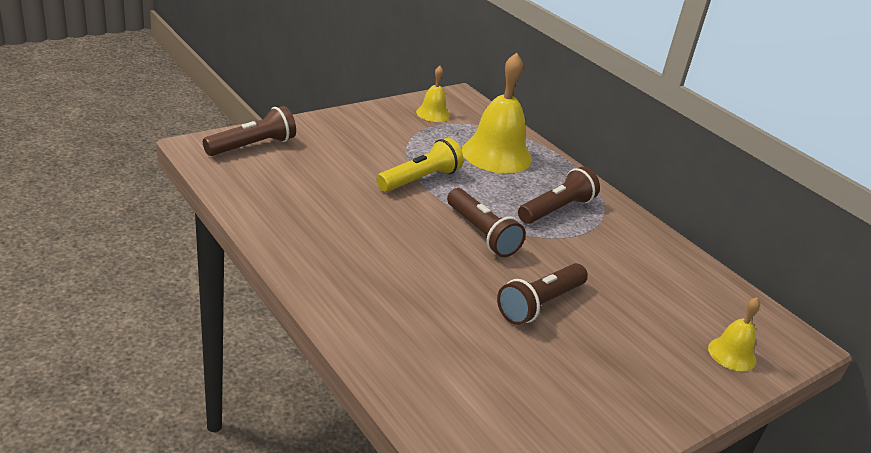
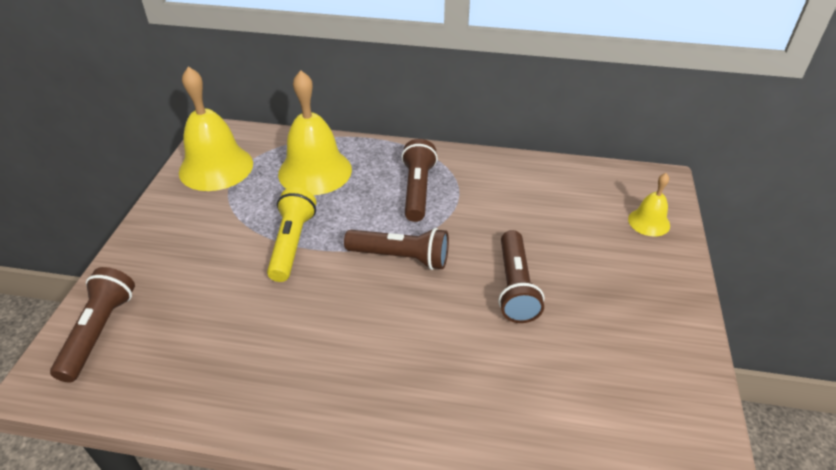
camera: 40 degrees left, 10 degrees up
(433, 113) = (216, 167): yellow bell -> yellow bell, size x1.96

